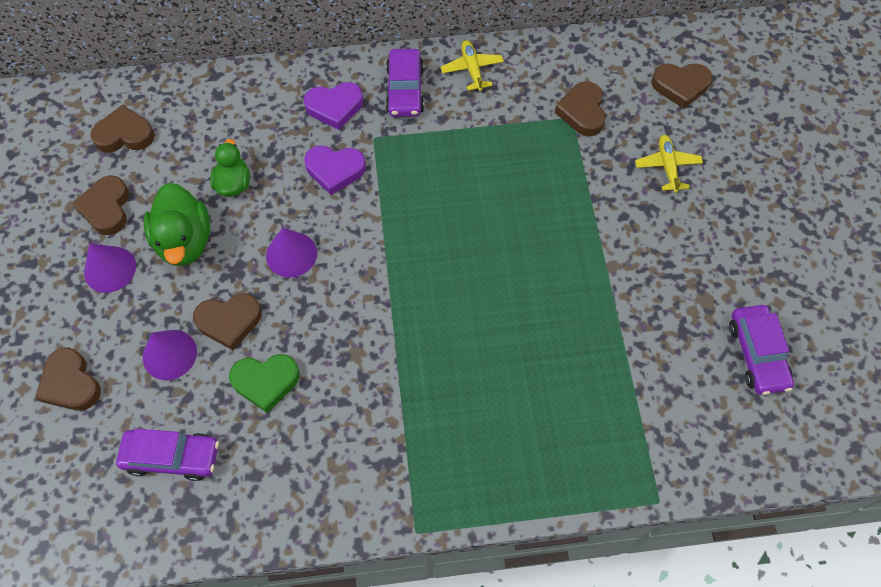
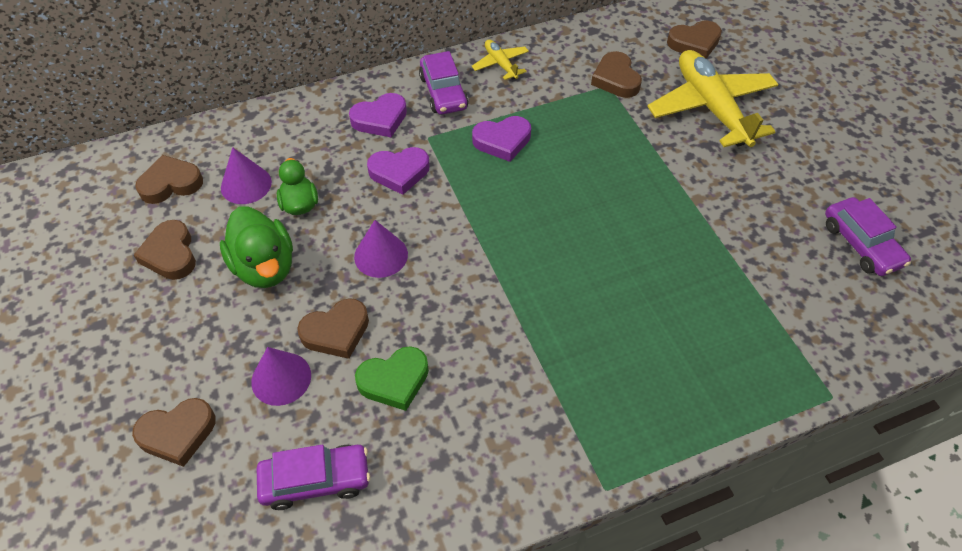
camera: 15 degrees left, 10 degrees down
(70, 383) = (177, 433): brown heart -> brown heart turned 60 degrees counterclockwise
(110, 269) = (190, 310): purple cone -> purple cone (246, 184)
(444, 158) = (502, 141): none -> purple heart
(667, 166) = (711, 108): yellow plane -> yellow plane, size x2.13

